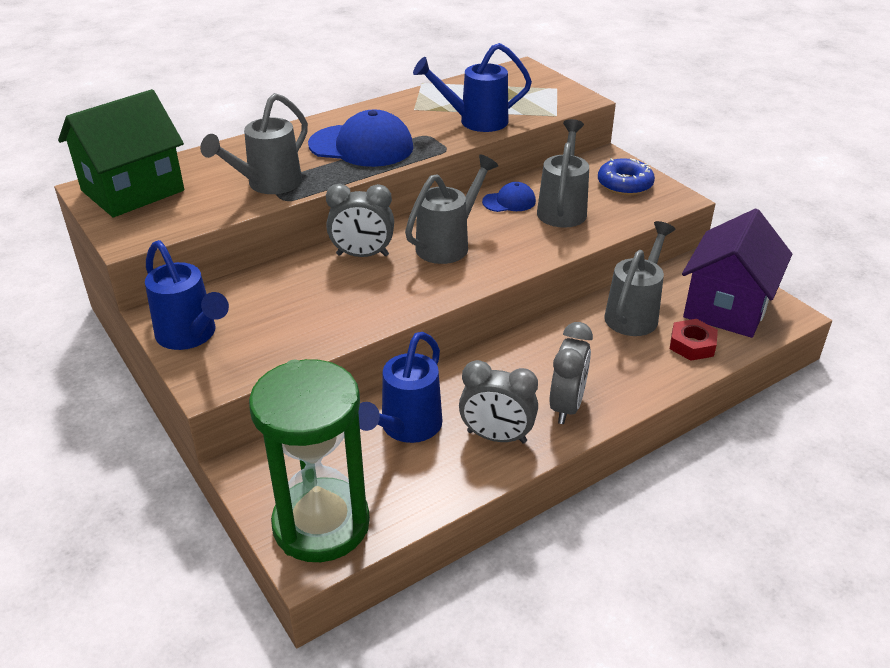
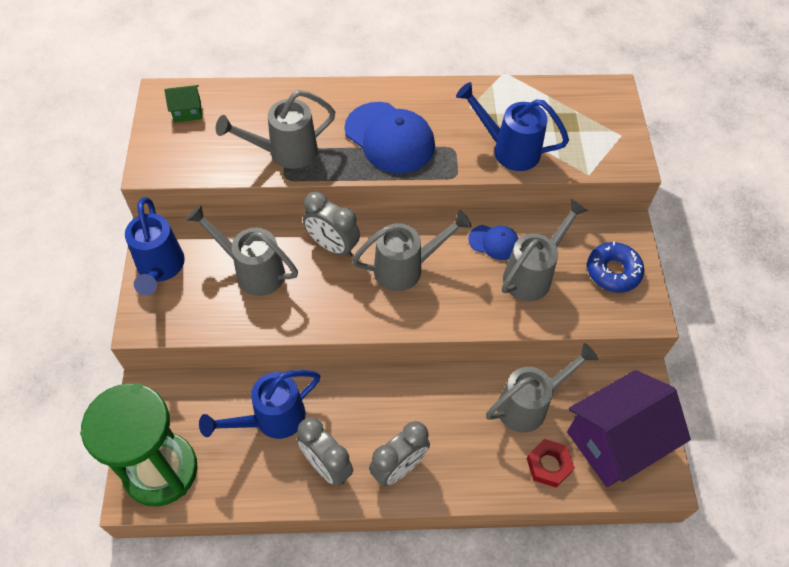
camera: 30 degrees right, 20 degrees up
(132, 191) = (187, 111): green house -> green house, size x0.42
(297, 300) = (252, 271): none -> grey watering can

